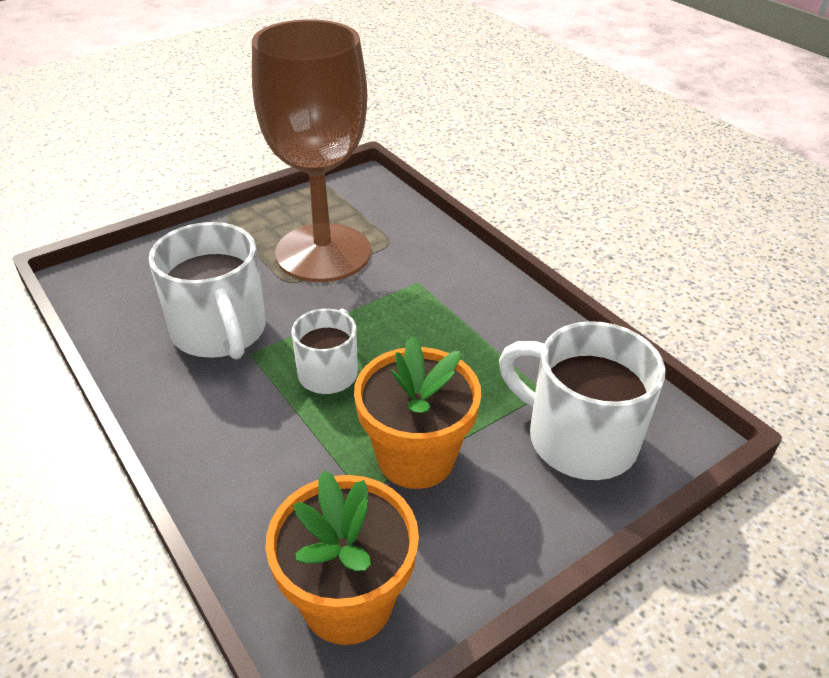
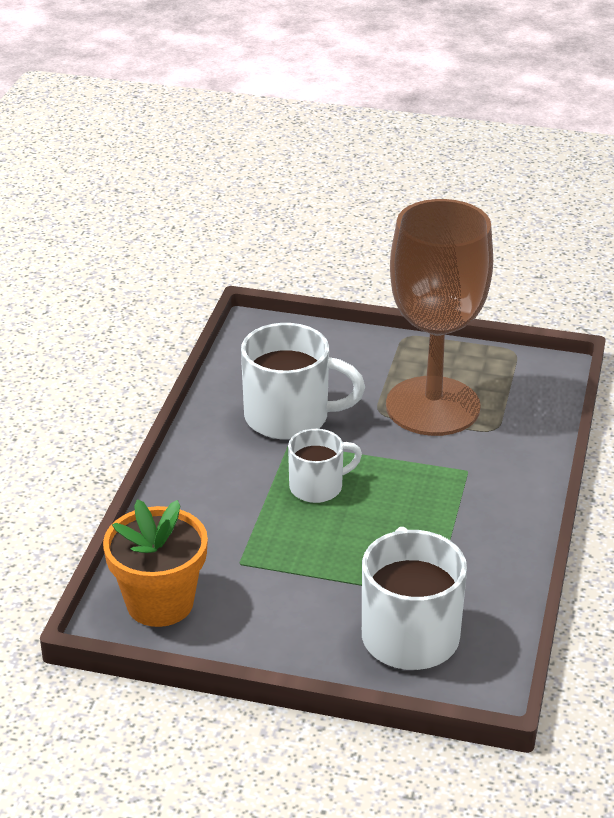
camera: 50 degrees right, 5 degrees down
(220, 332) = (289, 417): white mug -> white mug turned 105 degrees counterclockwise
(416, 457) = (295, 569): orange flower pot -> none

